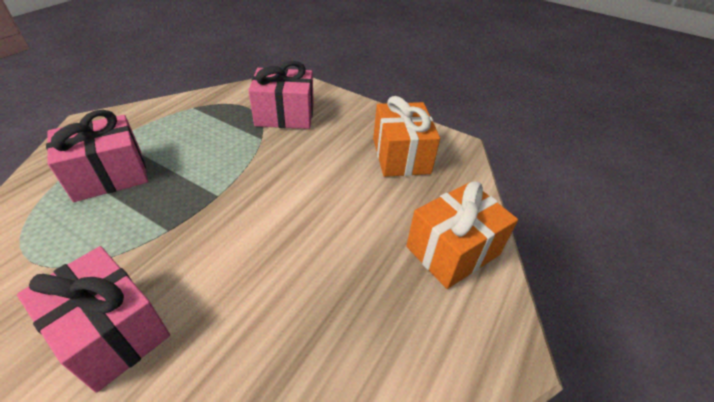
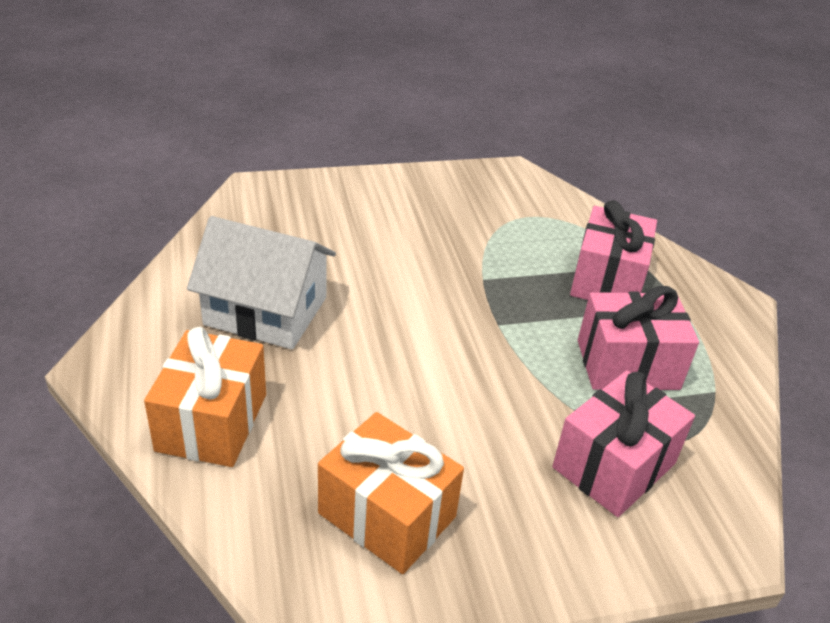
camera: 135 degrees right, 5 degrees down
(112, 332) = (408, 223): pink gift -> pink gift (627, 365)
(344, 318) = (266, 311): none -> white house

